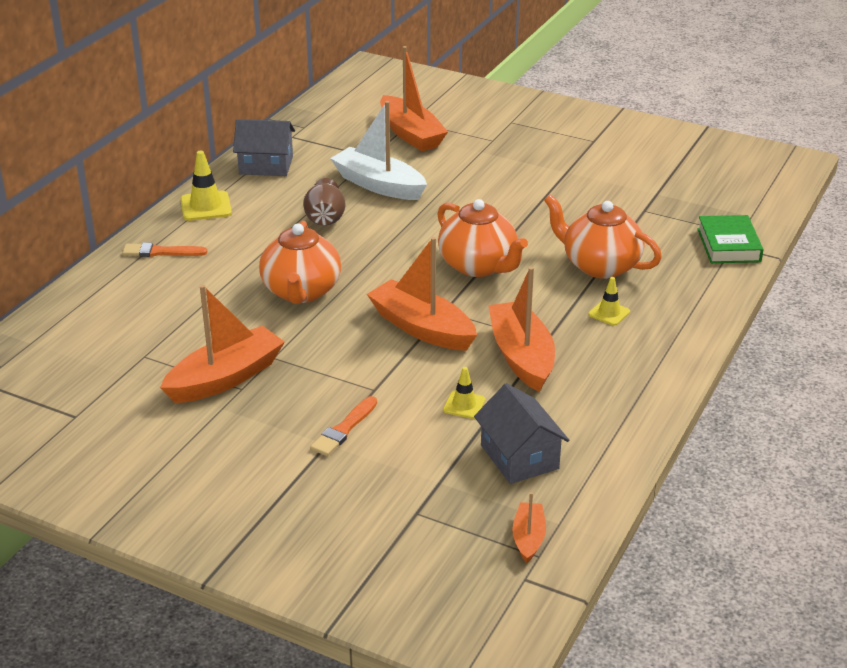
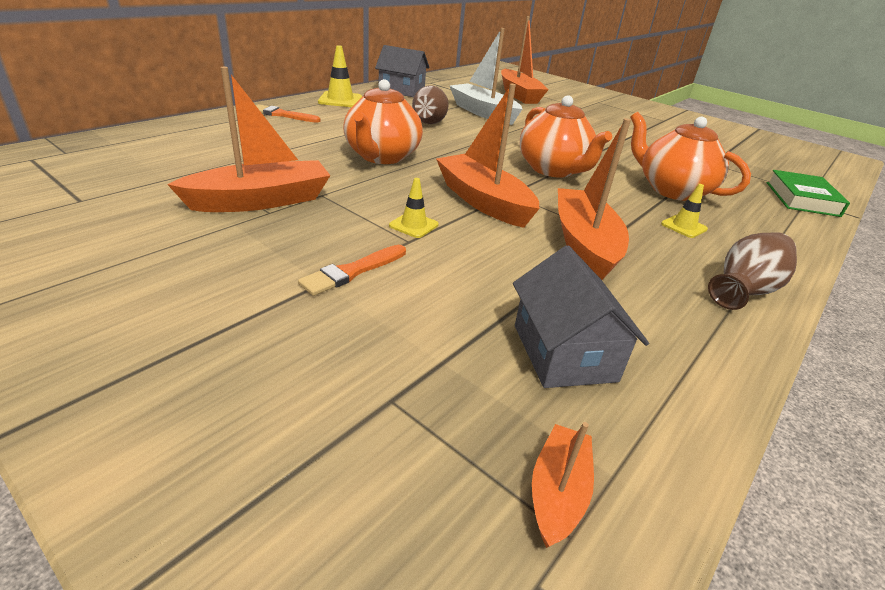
camera: 10 degrees right, 0 degrees up
(464, 405) = (506, 277): yellow traffic cone -> yellow traffic cone (413, 225)
(653, 372) = (743, 290): none -> brown vase

